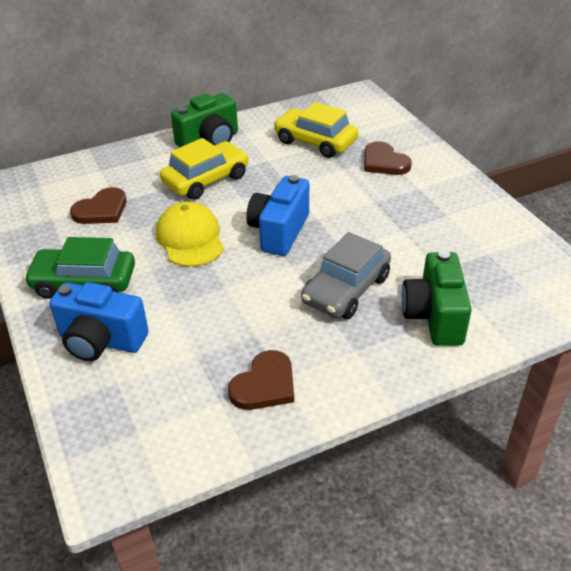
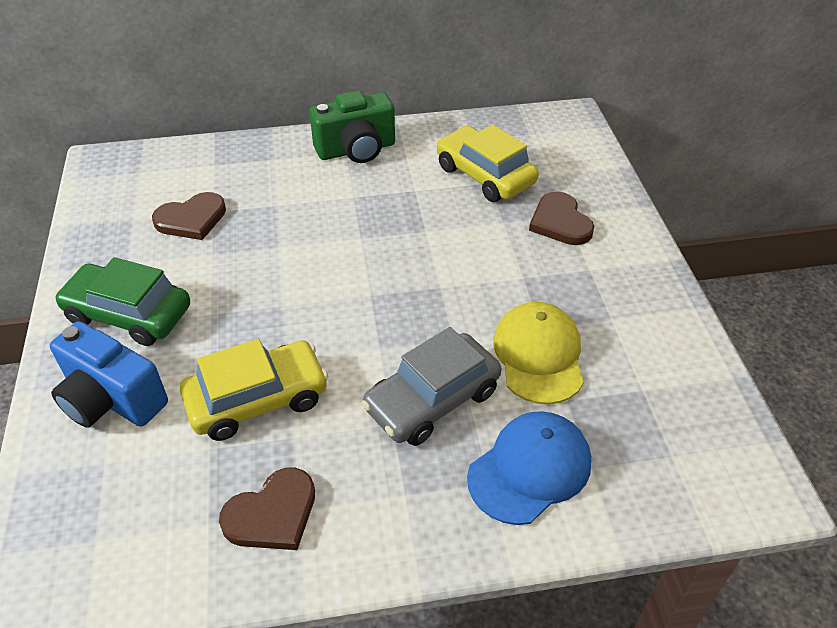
camera: 15 degrees right, 5 degrees up
(190, 238) = (275, 281): yellow cap -> yellow cap (539, 355)
(206, 180) = (329, 203): yellow car -> yellow car (257, 399)
(279, 231) = (385, 295): blue camera -> none
(434, 316) = (530, 469): green camera -> blue cap

